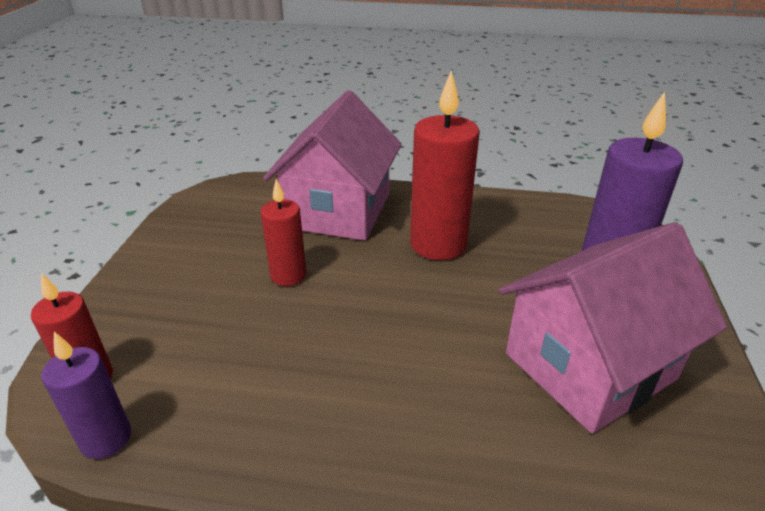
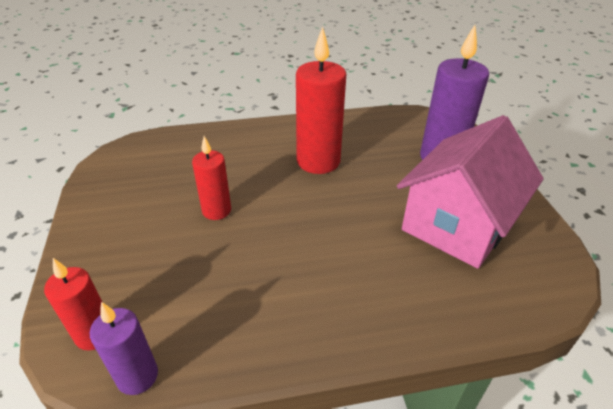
camera: 20 degrees left, 5 degrees up
(338, 210) = (229, 150): pink house -> none

